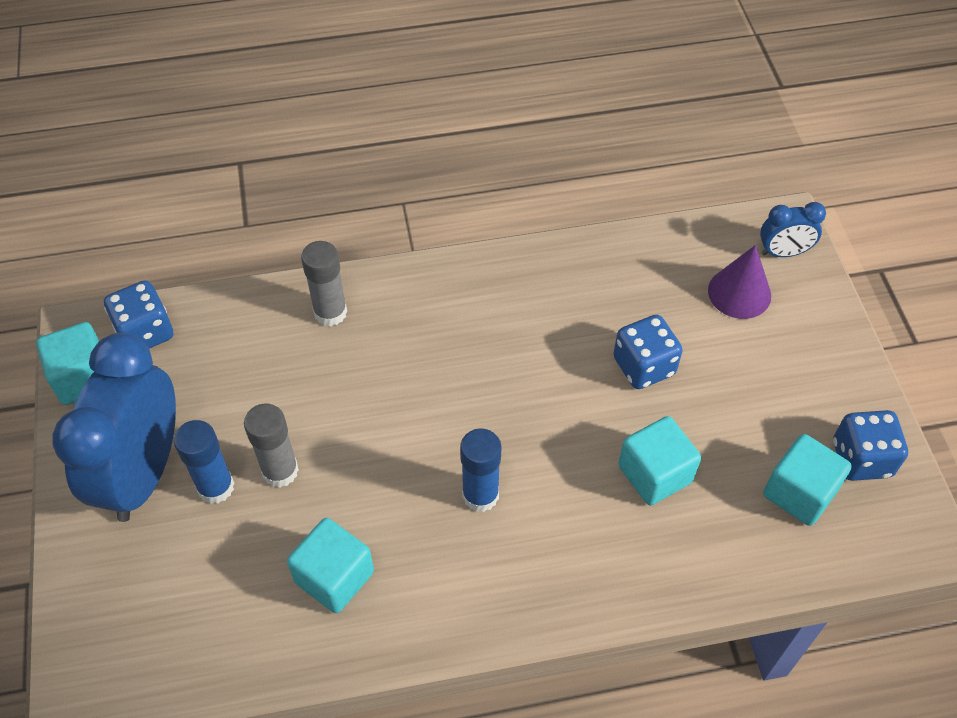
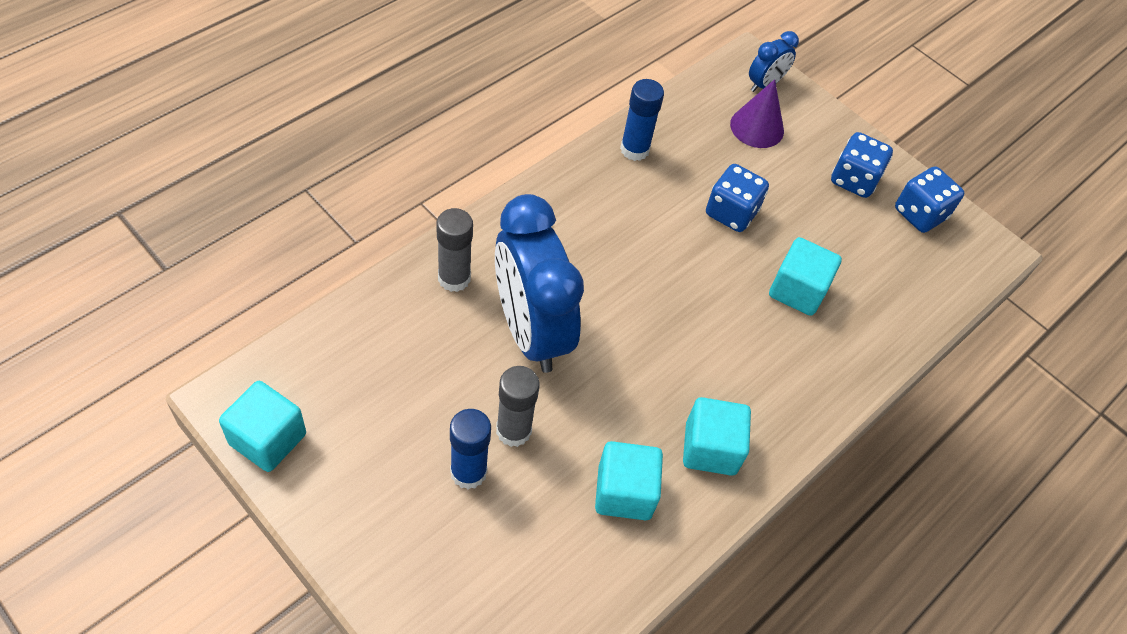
camera: 40 degrees left, 0 degrees up
(143, 473) = (393, 493): blue clock -> blue clock (530, 331)
(145, 332) = (296, 370): blue dice -> blue dice (854, 180)
(480, 495) = (686, 369): blue glue stick -> blue glue stick (634, 149)
(799, 493) = (899, 257): turquoise cube -> turquoise cube (710, 448)

